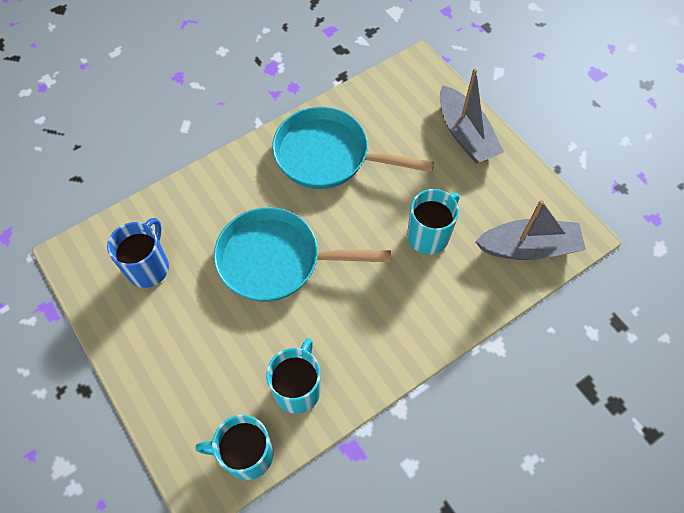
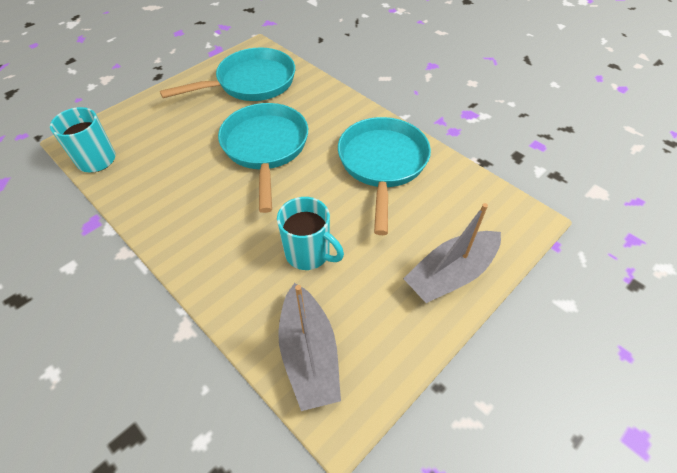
camera: 80 degrees right, 10 degrees down
(148, 267) = (251, 83): blue mug -> turquoise pan
(298, 388) = (147, 179): turquoise mug -> none

